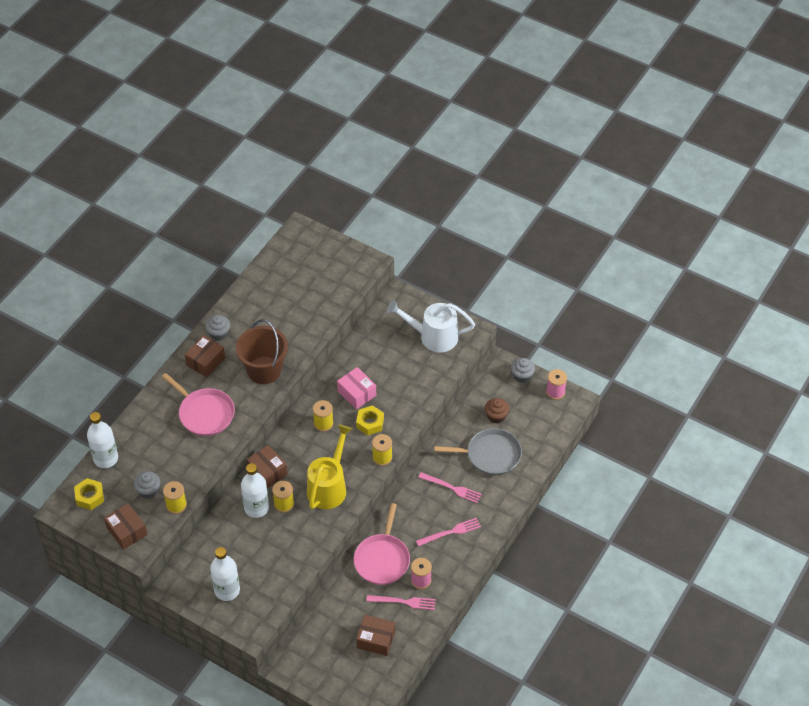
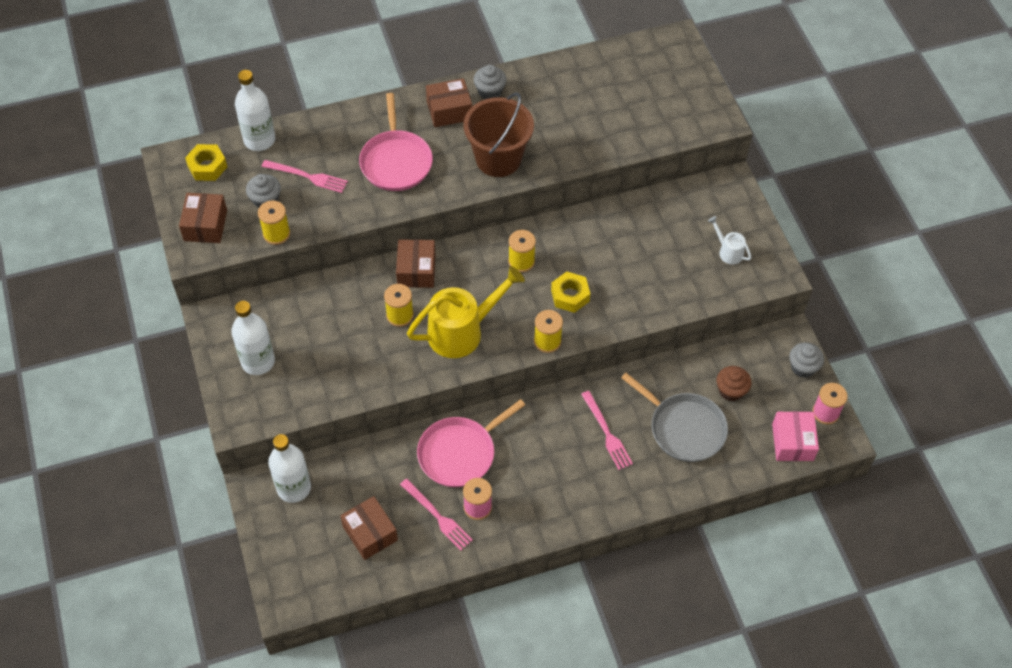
camera: 40 degrees right, 5 degrees up
(256, 508) = (369, 299): white bottle -> white bottle (294, 488)
(357, 393) = (587, 254): pink box -> pink box (792, 442)
(433, 336) = (728, 251): white watering can -> white watering can, size x0.47
(450, 532) = (559, 480): pink fork -> pink fork (307, 176)

